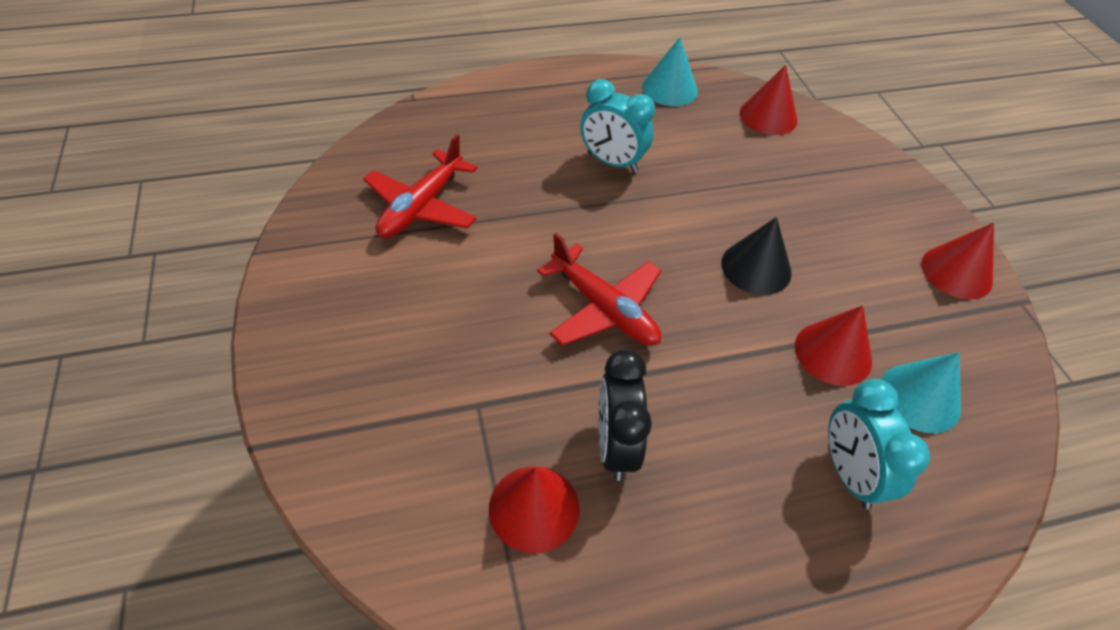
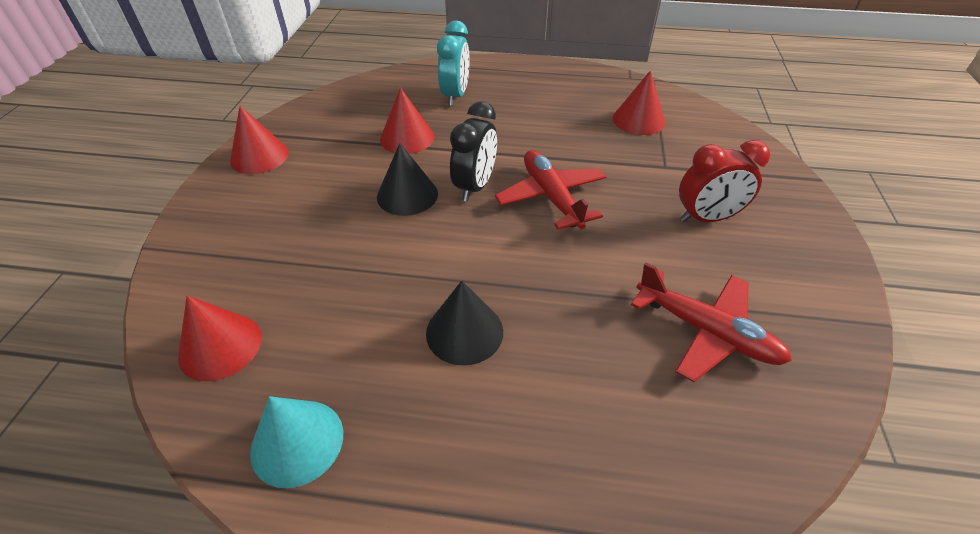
camera: 155 degrees left, 5 degrees down
(420, 328) = (706, 218): none -> red clock
(421, 207) = (706, 332): red plane -> red plane turned 75 degrees clockwise
(612, 162) = (464, 332): turquoise clock -> black cone
(615, 446) = (581, 131): black clock -> black clock (475, 186)
(919, 397) = (379, 110): turquoise cone -> none

